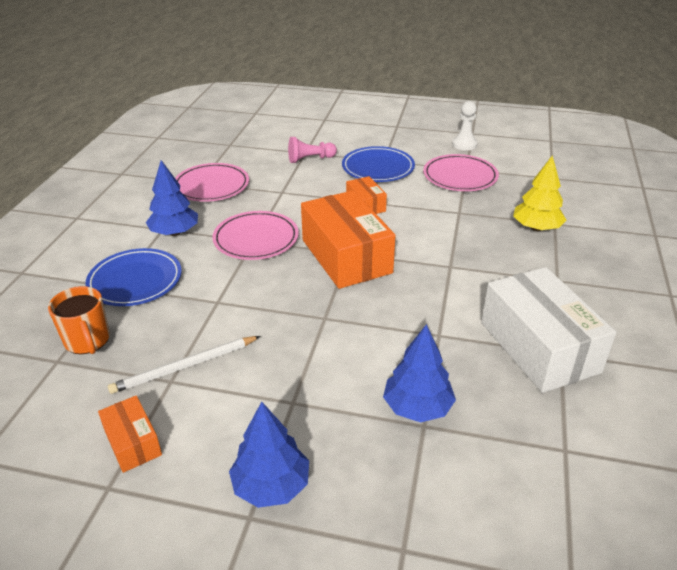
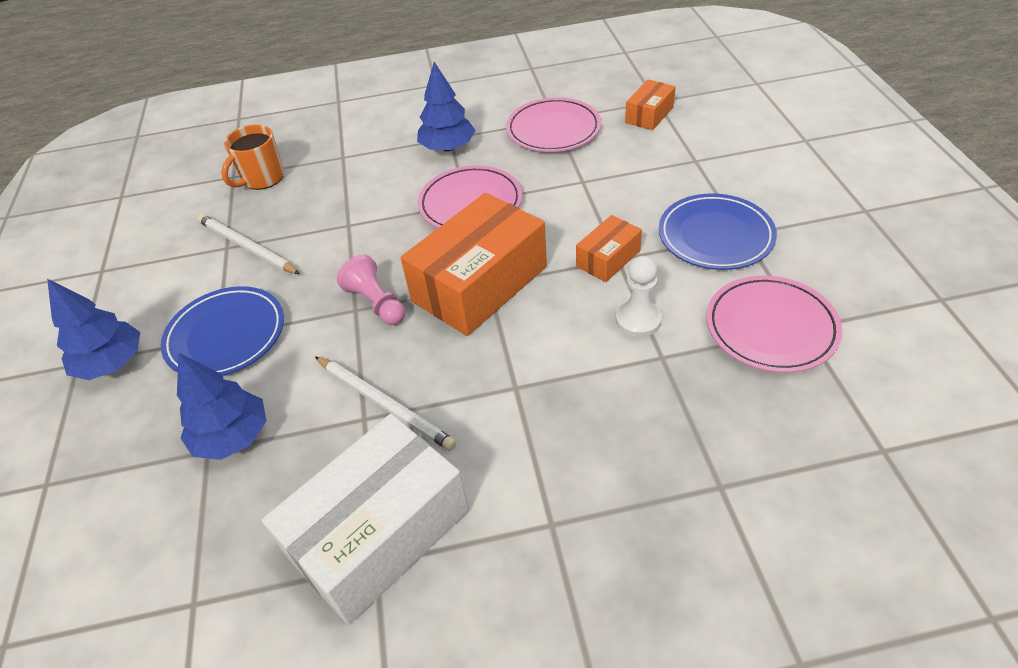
camera: 70 degrees right, 10 degrees up
(132, 442) = (149, 260): orange box -> orange box (649, 115)
(135, 281) = (356, 162): blue plate -> blue plate (226, 335)
(310, 159) = (681, 171): pink pawn -> pink pawn (376, 303)
(431, 322) = (385, 404): none -> white pencil
(464, 144) = (887, 301): white pawn -> white pawn (638, 320)
(536, 228) = (686, 464): yellow tree -> none

